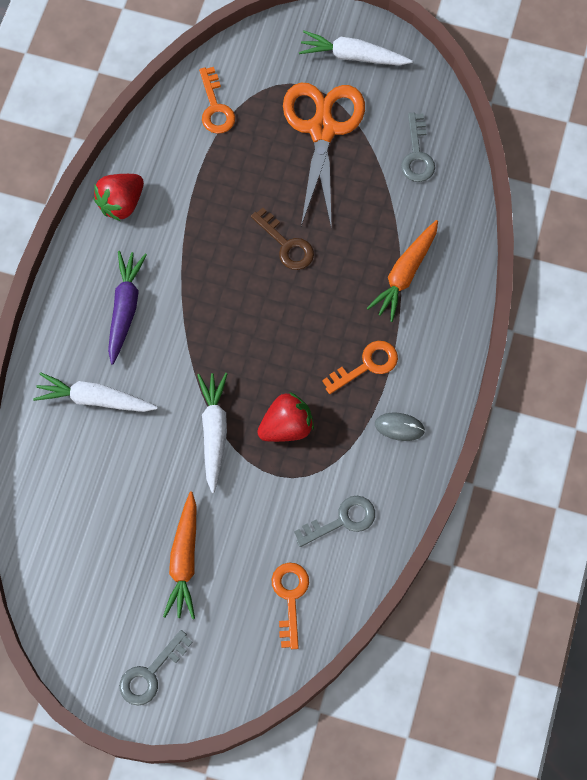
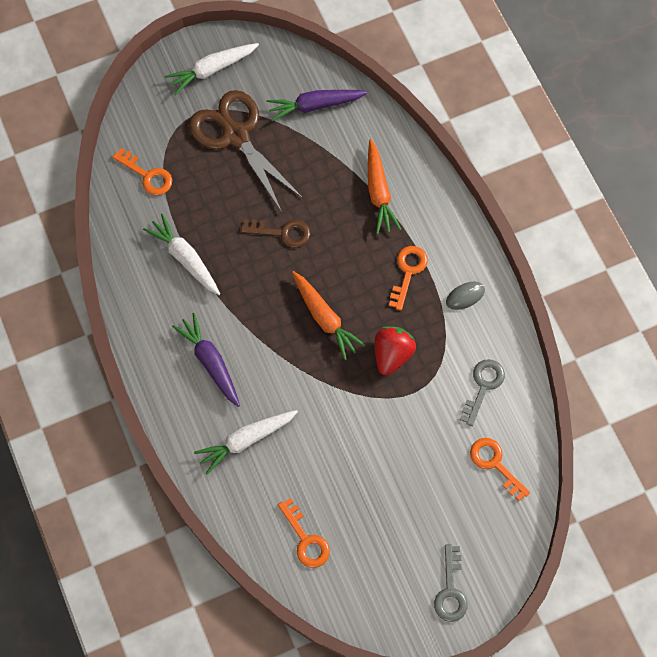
camera: 40 degrees left, 0 degrees up
(68, 524) = (306, 539): none -> orange key
(121, 203) = (141, 292): red strawberry -> none
(184, 560) = (405, 497): orange carrot -> orange carrot (324, 318)
(214, 432) = (347, 397): white carrot -> white carrot (185, 258)
(322, 129) = (236, 136): orange scissors -> brown scissors
(417, 155) = (315, 106): grey key -> purple carrot

